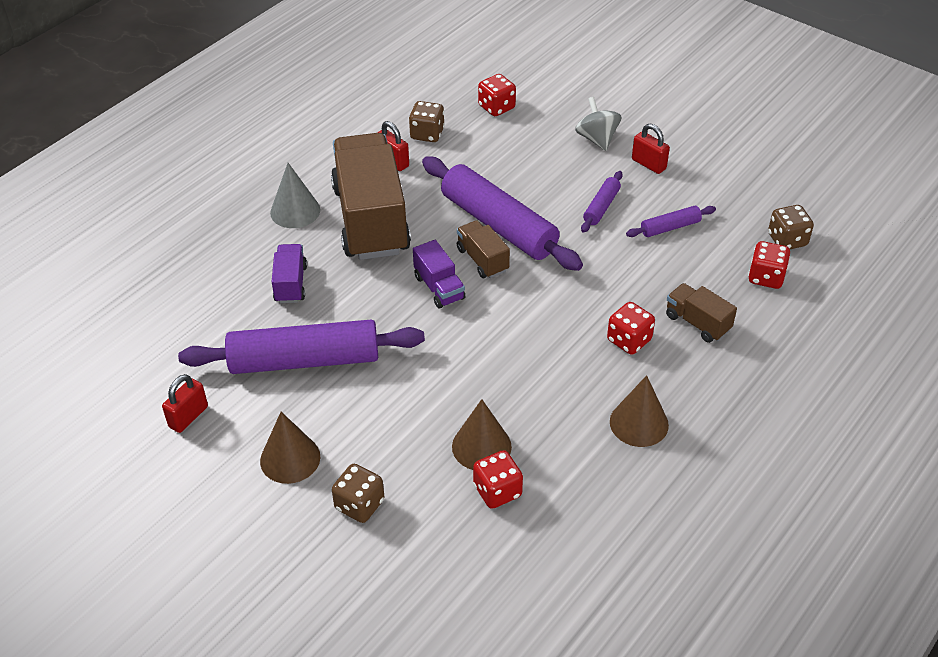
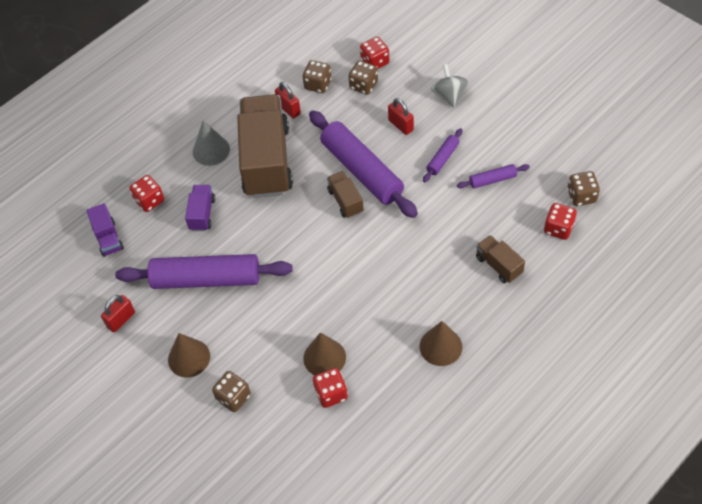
camera: 10 degrees right, 10 degrees up
(439, 288) = (310, 223): purple truck -> purple truck (108, 238)
(486, 133) = (363, 85): none -> brown dice
(629, 340) = (444, 277): red dice -> red dice (149, 201)
(648, 164) = (486, 121): red padlock -> red padlock (401, 125)

